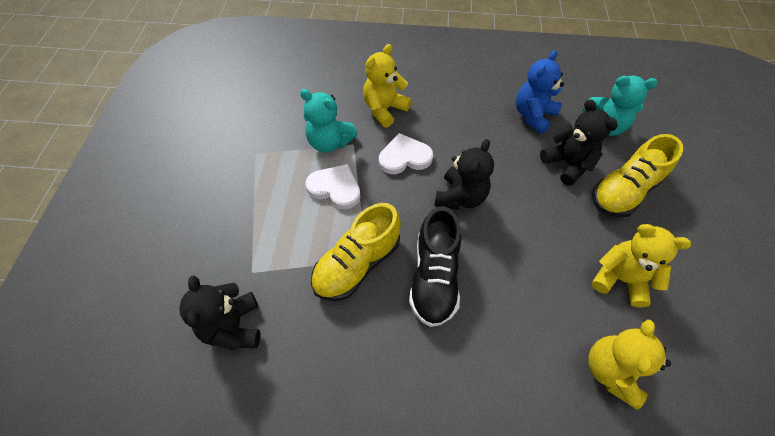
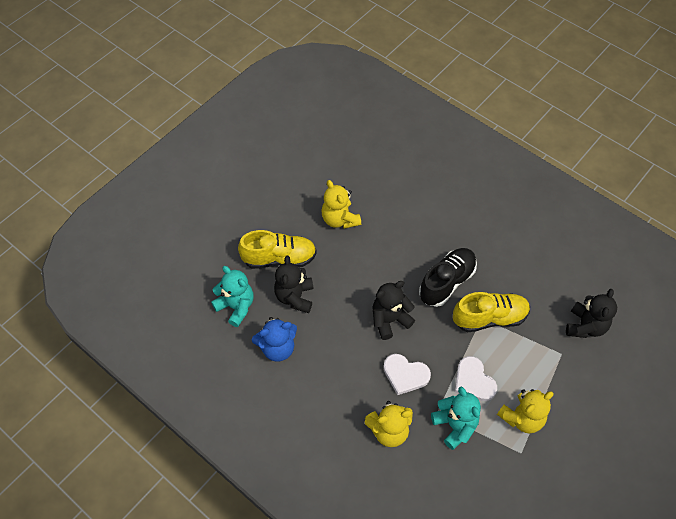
camera: 145 degrees left, 0 degrees up
(611, 371) = (390, 189): yellow teddy bear -> yellow teddy bear (522, 418)

